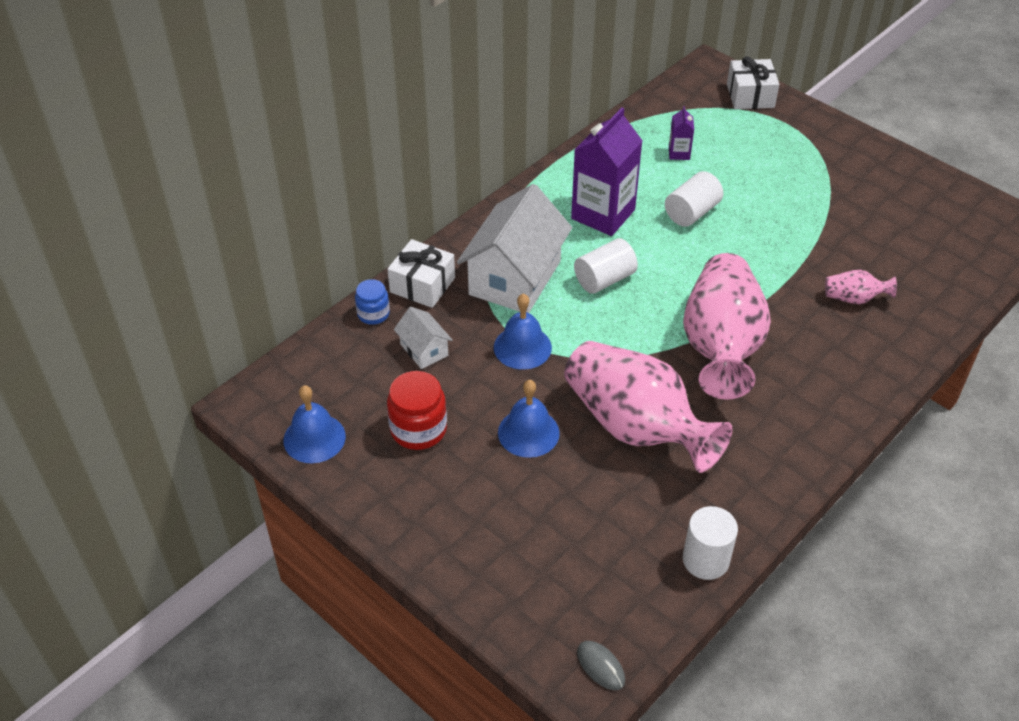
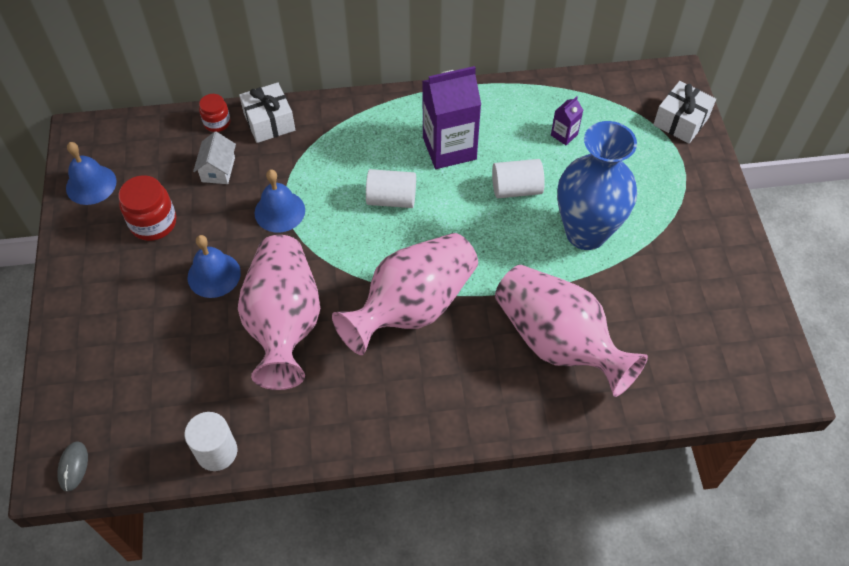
camera: 40 degrees right, 10 degrees up
(373, 314) = (217, 122): blue jar -> red jar
(515, 278) = (333, 157): white house -> none
(779, 211) = (586, 233): none -> blue vase
(854, 298) = (558, 342): pink vase -> pink vase, size x2.35

